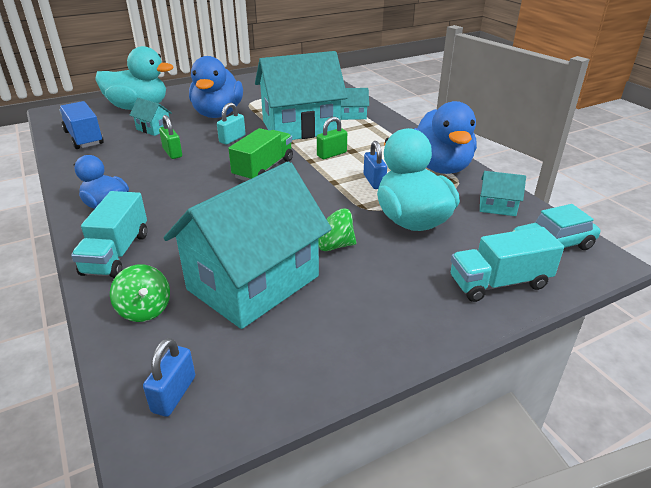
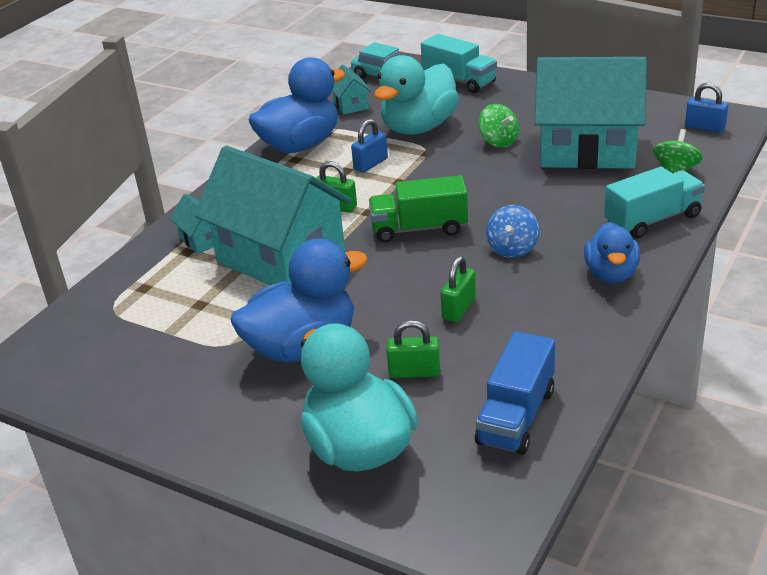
camera: 120 degrees left, 0 degrees up
(153, 129) = (414, 372): turquoise house -> green padlock
(174, 394) = (704, 127): blue padlock -> blue padlock turned 45 degrees clockwise
(190, 187) = (512, 249): none -> blue spinning top
(232, 139) = (370, 288): turquoise padlock -> none

